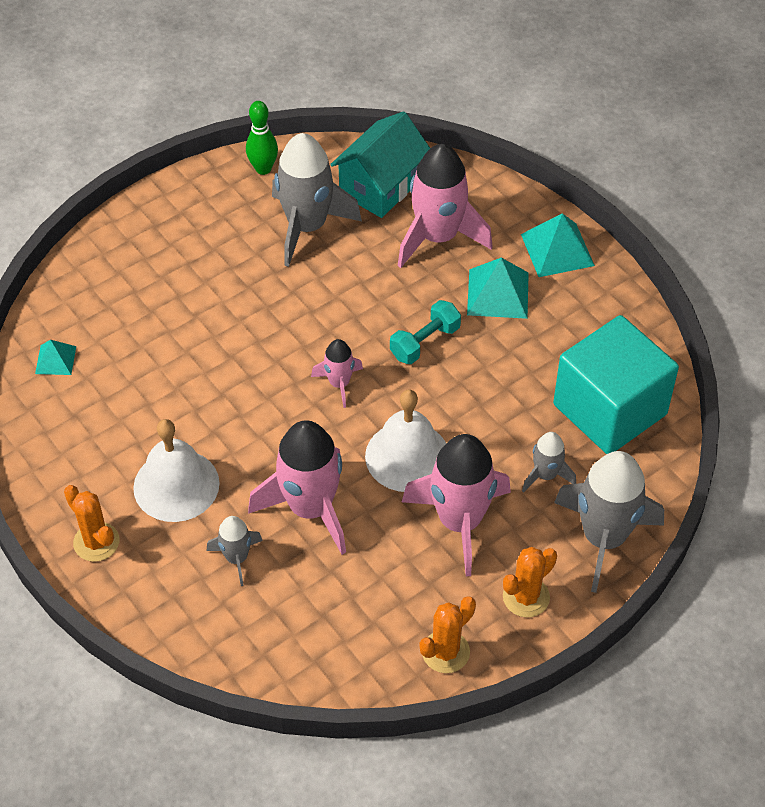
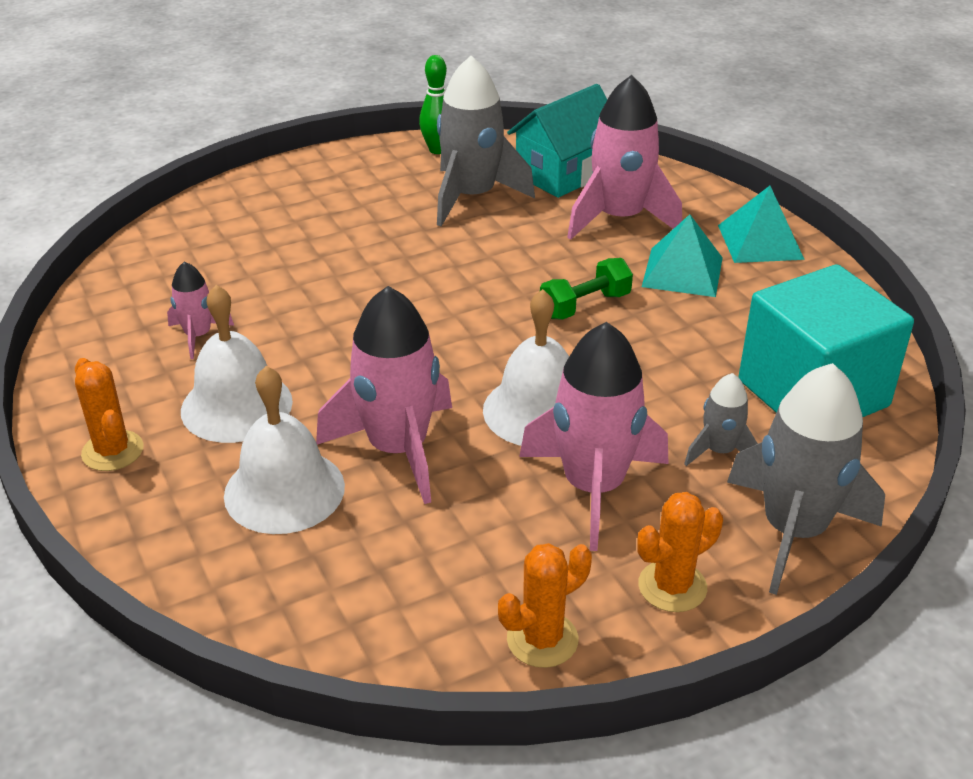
camera: 10 degrees right, 15 degrees down
(55, 360) = (146, 276): turquoise pyramid -> none
(237, 558) = (284, 490): grey rocket -> white bell
(339, 383) = (470, 332): pink rocket -> pink rocket (198, 336)
(425, 342) = (585, 305): turquoise dumbbell -> green dumbbell

